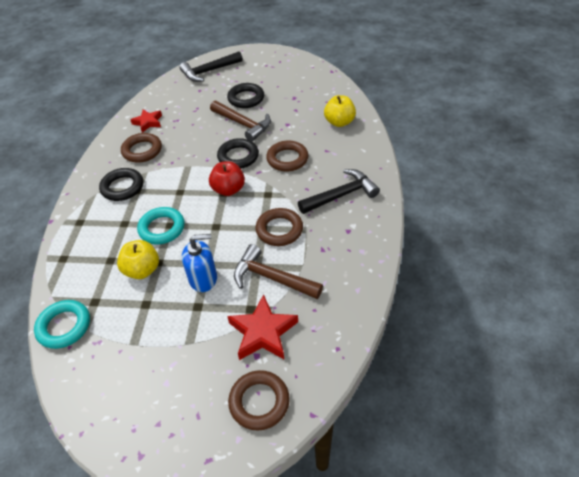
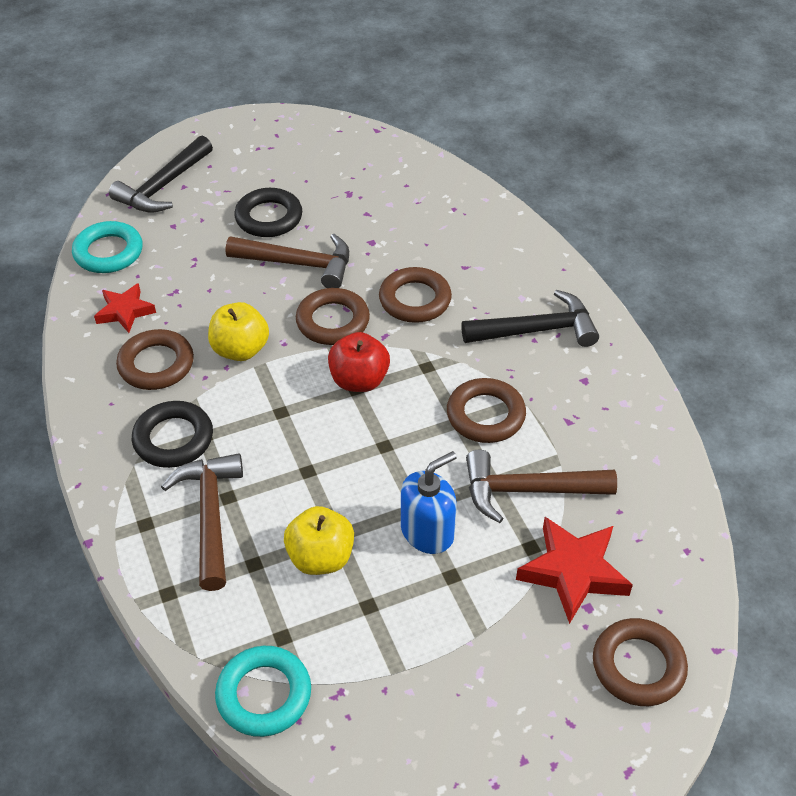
camera: 30 degrees left, 0 degrees up
(109, 229) = (210, 515): none -> brown hammer
(162, 228) = (299, 481): turquoise ring -> turquoise ring (108, 252)
(238, 157) = (333, 321): black ring -> brown ring
(339, 122) = (452, 214): yellow apple -> yellow apple (240, 350)
(341, 195) = (537, 330): black hammer -> black hammer turned 45 degrees clockwise

